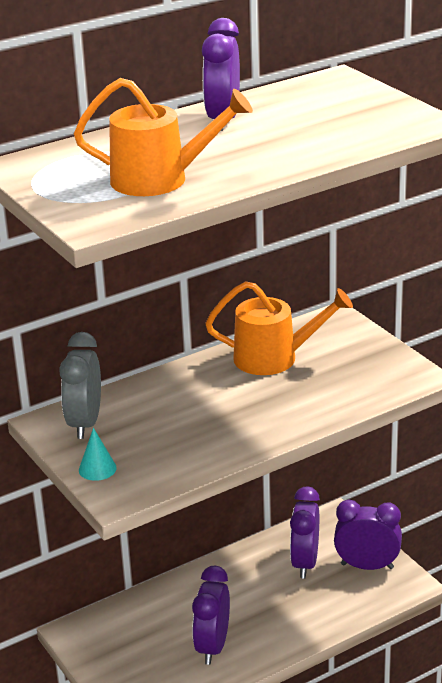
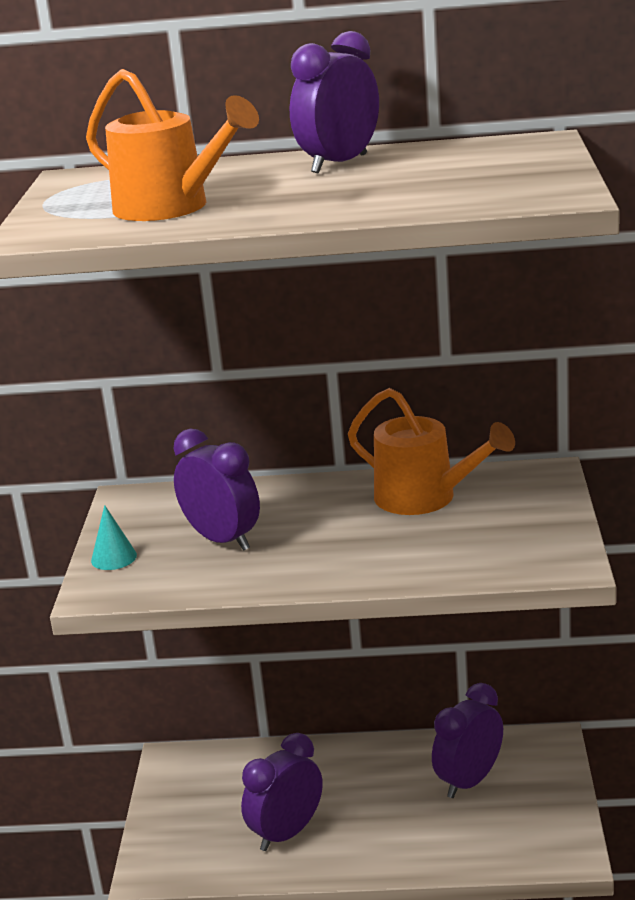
camera: 35 degrees right, 5 degrees down
(85, 423) = (158, 510): grey clock -> none
(367, 566) = (537, 812): purple clock -> purple clock (222, 540)

